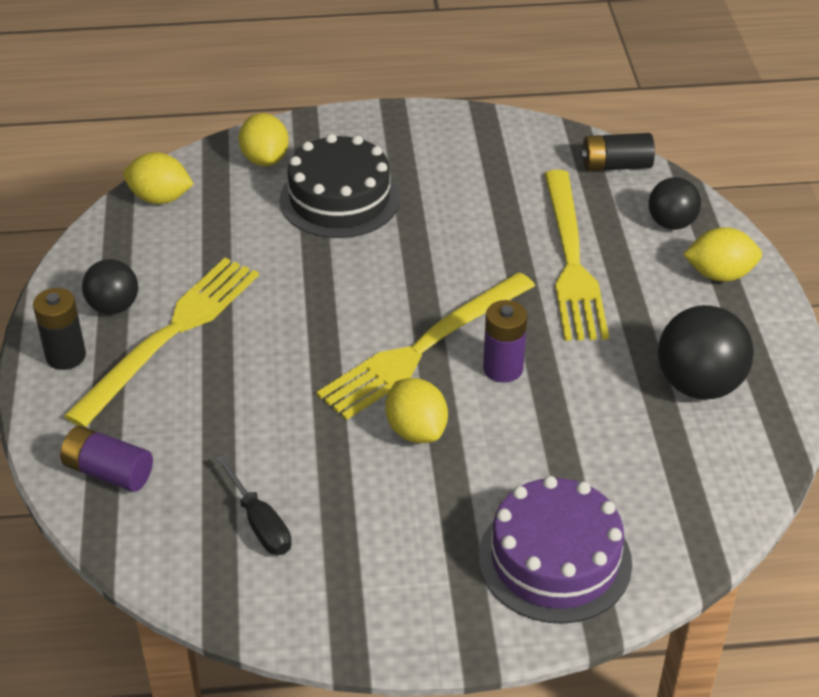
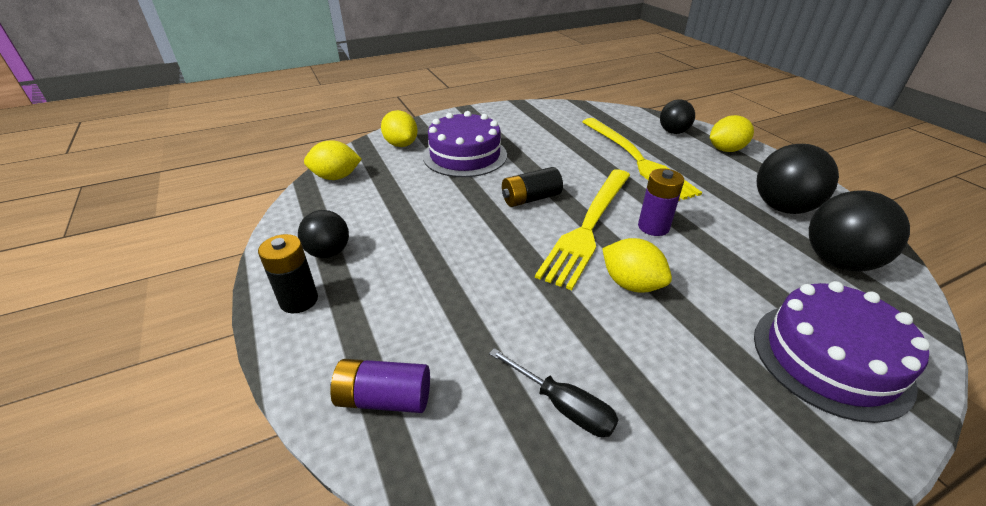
camera: 20 degrees left, 5 degrees down
(170, 335) = (387, 262): yellow fork -> none
(339, 199) = (465, 155): black cake -> purple cake
(616, 166) = (616, 113): black battery -> black battery (530, 199)
(686, 470) = (838, 261): none -> black ball

